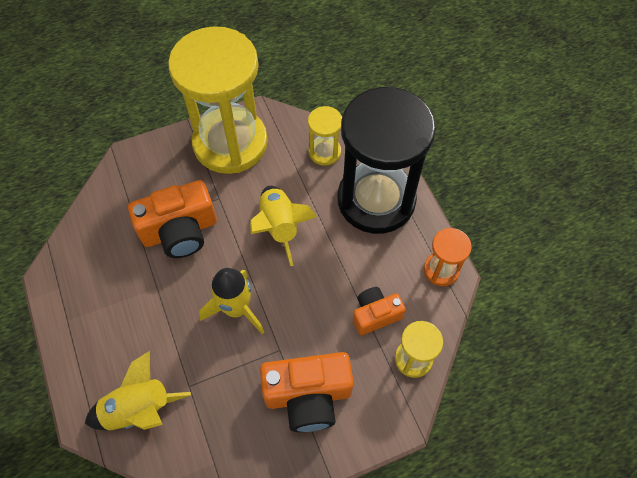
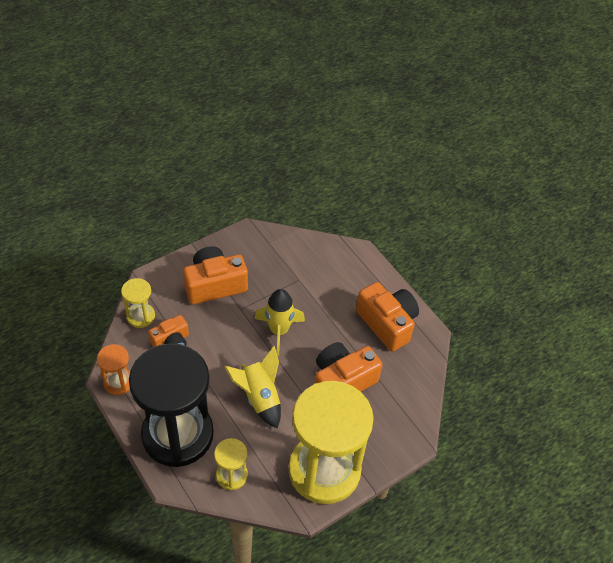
camera: 165 degrees right, 10 degrees down
(95, 298) = (387, 323): none -> orange camera
(139, 409) = (326, 263): yellow rocket -> none

